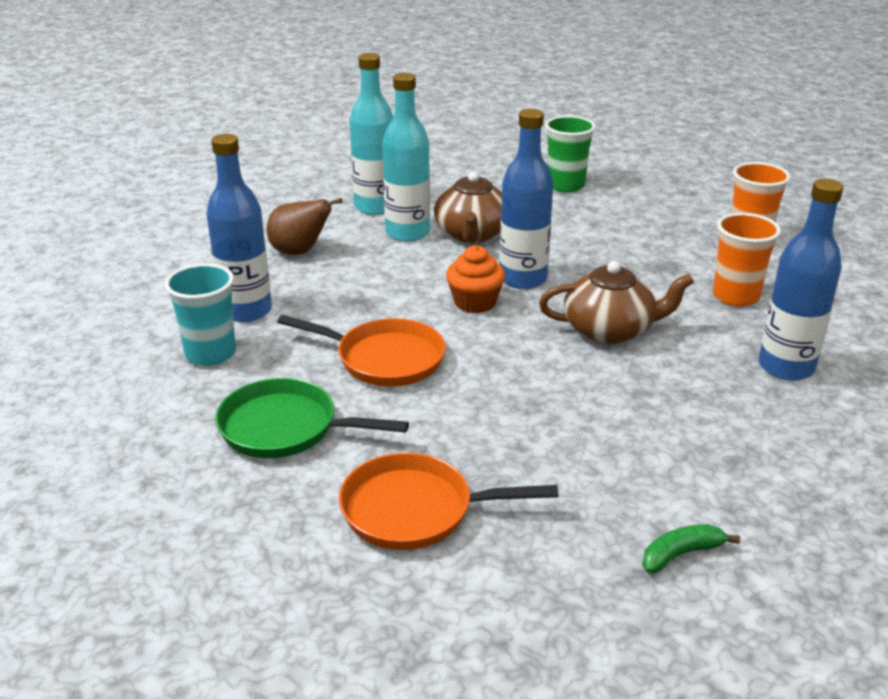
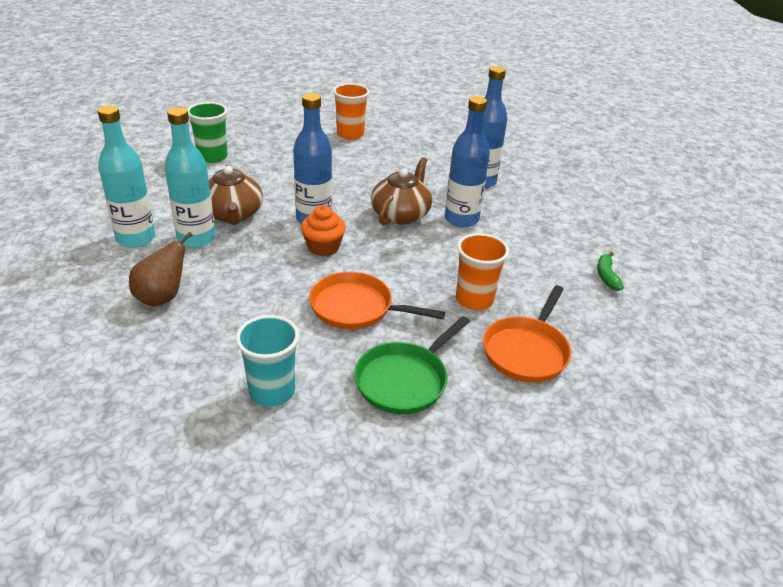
camera: 65 degrees left, 5 degrees up
(246, 311) = (225, 353): blue bottle -> blue bottle (461, 219)
(384, 359) = (356, 308): orange pan -> orange pan turned 120 degrees counterclockwise
(472, 234) = (233, 214): brown teapot -> brown teapot turned 45 degrees clockwise
(735, 296) = (404, 164): orange cup -> orange cup (474, 300)

